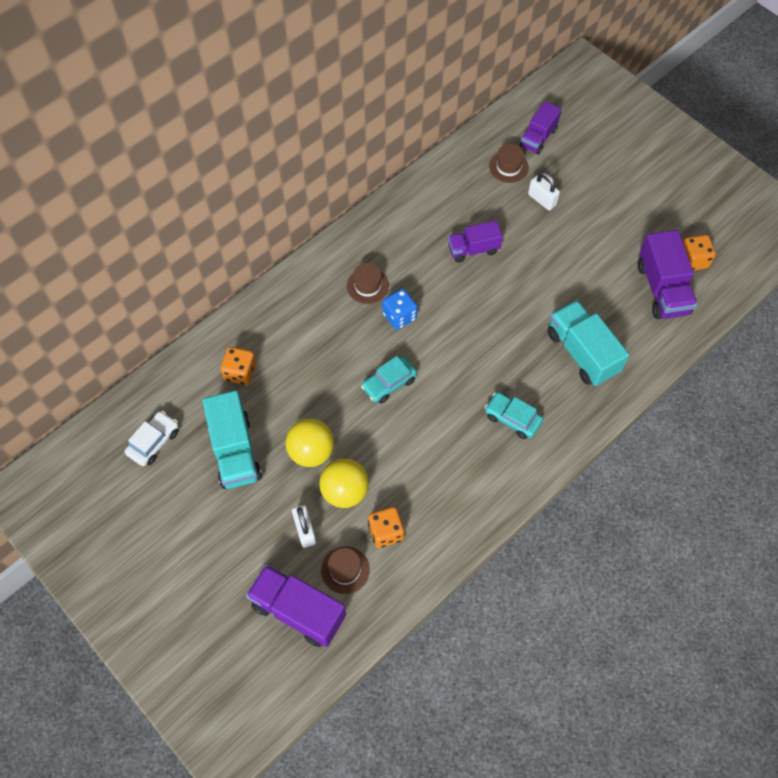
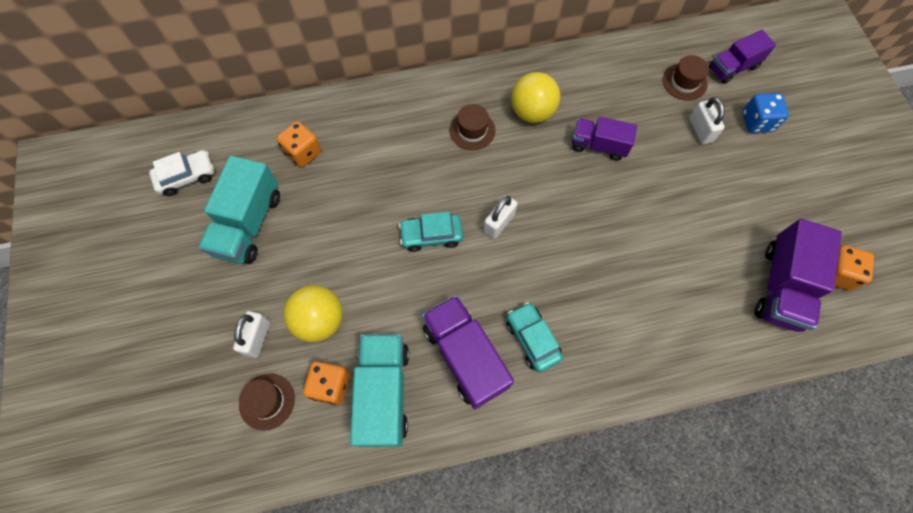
camera: 30 degrees right, 5 degrees up
(298, 611) = (197, 416): purple truck -> purple truck (465, 356)
(311, 451) = (315, 263): yellow ball -> yellow ball (532, 112)
(399, 316) = (484, 175): blue dice -> blue dice (757, 122)
(434, 347) = (499, 223): none -> white padlock
(582, 352) = (650, 309): turquoise truck -> turquoise truck (384, 393)

